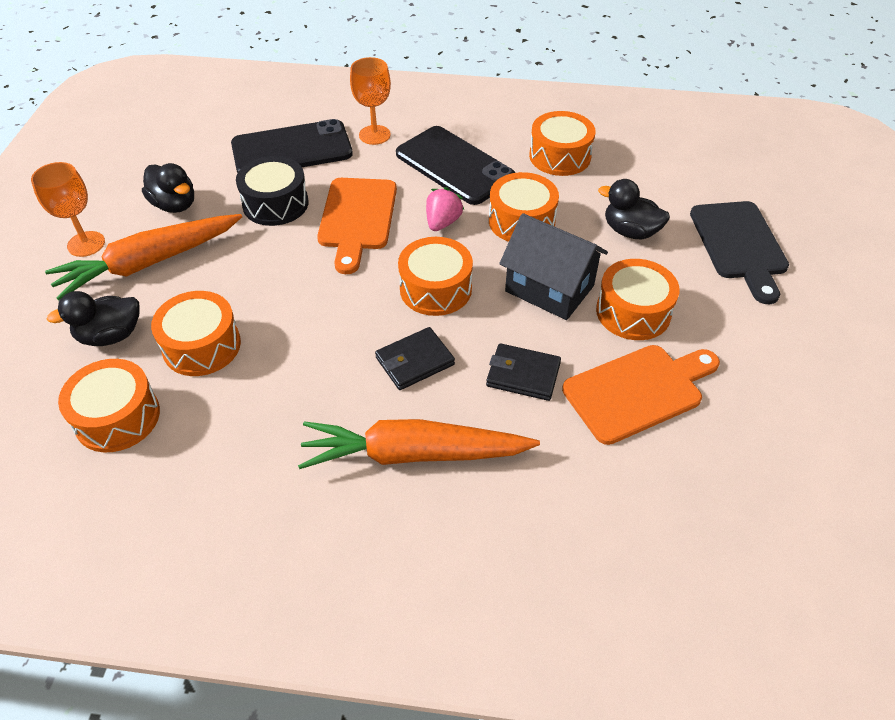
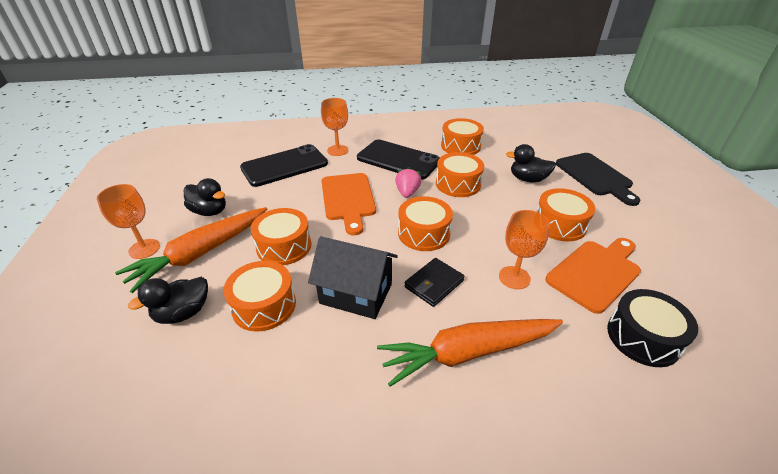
camera: 15 degrees left, 10 degrees down
(117, 417) = (207, 380): orange drum -> orange drum (284, 246)
(275, 204) = (286, 199): black drum -> black drum (643, 337)
(523, 374) = (514, 277): black wallet -> orange goblet
(549, 288) = (499, 220): black house -> black house (356, 293)

